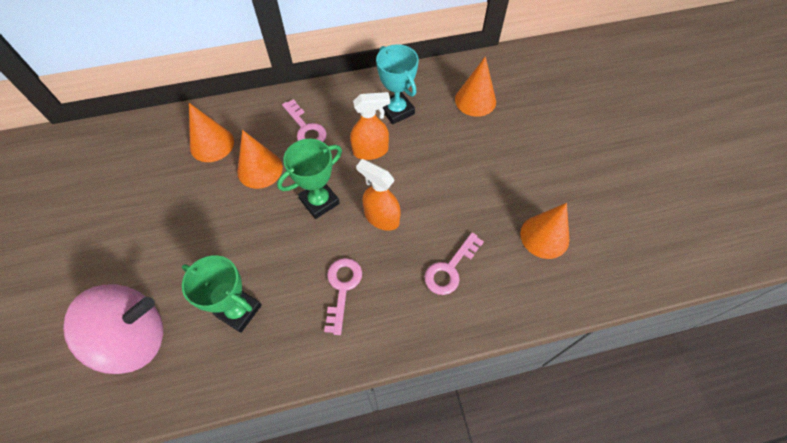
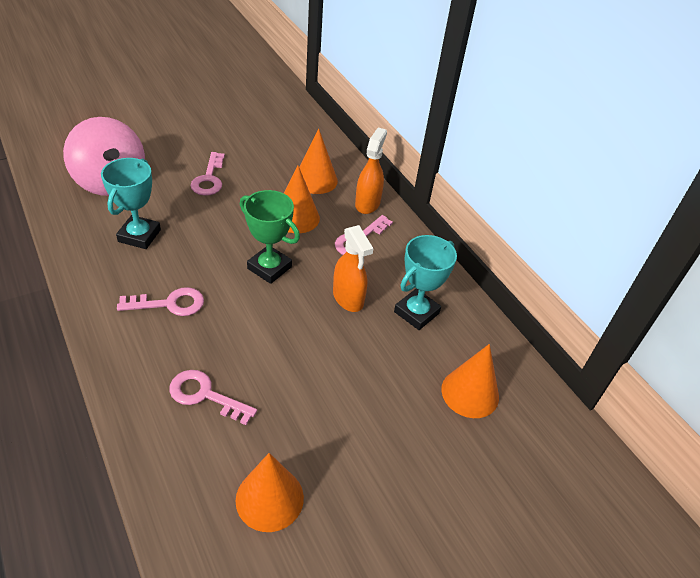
camera: 70 degrees right, 15 degrees down
(171, 236) = (209, 179): none -> pink key
(238, 310) = (139, 236): green trophy -> turquoise trophy
(381, 218) = (260, 322): orange spray bottle -> orange spray bottle (367, 203)

